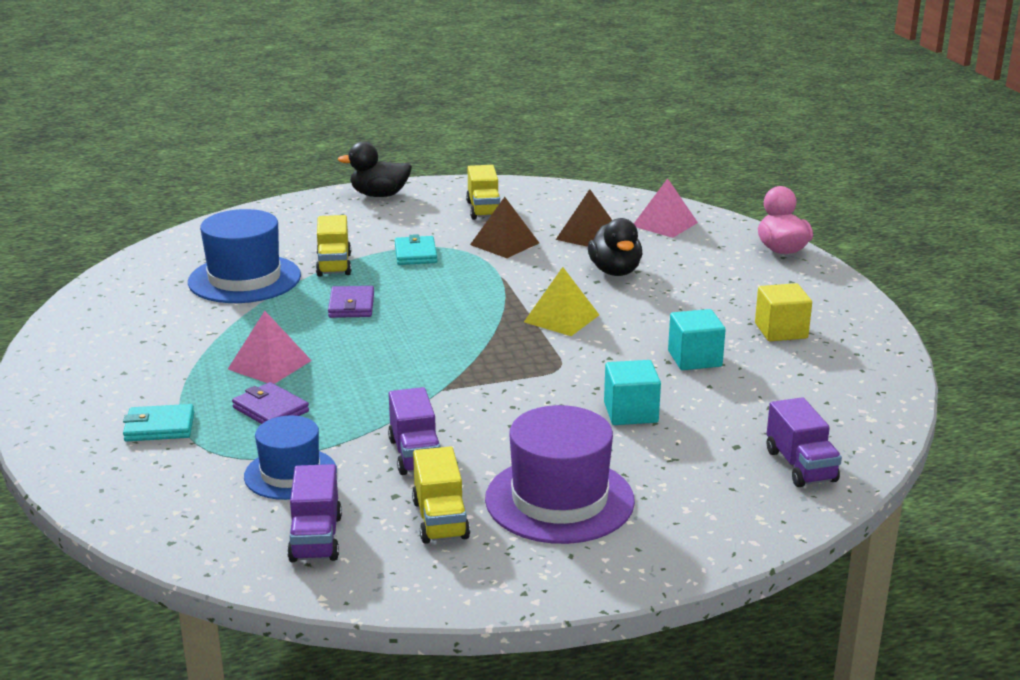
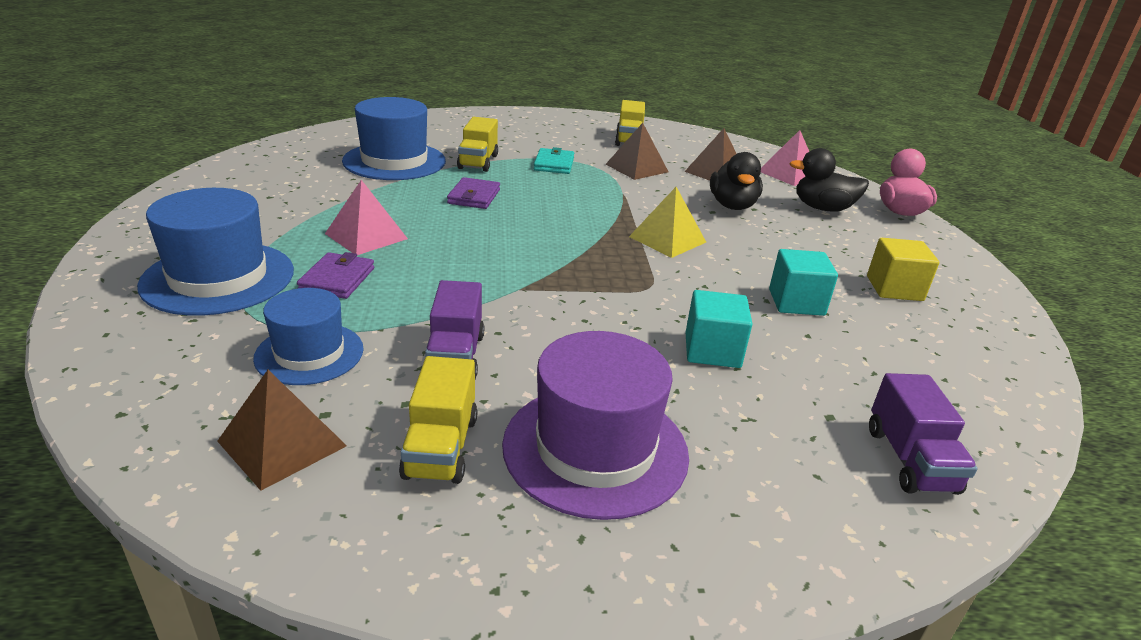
camera: 10 degrees right, 5 degrees up
(159, 427) = (218, 278): turquoise wallet -> blue hat
(270, 409) = (337, 279): purple wallet -> purple wallet turned 45 degrees clockwise
(316, 538) = (282, 443): purple truck -> brown pyramid
(379, 195) = (545, 117): black duck -> black duck (822, 208)

